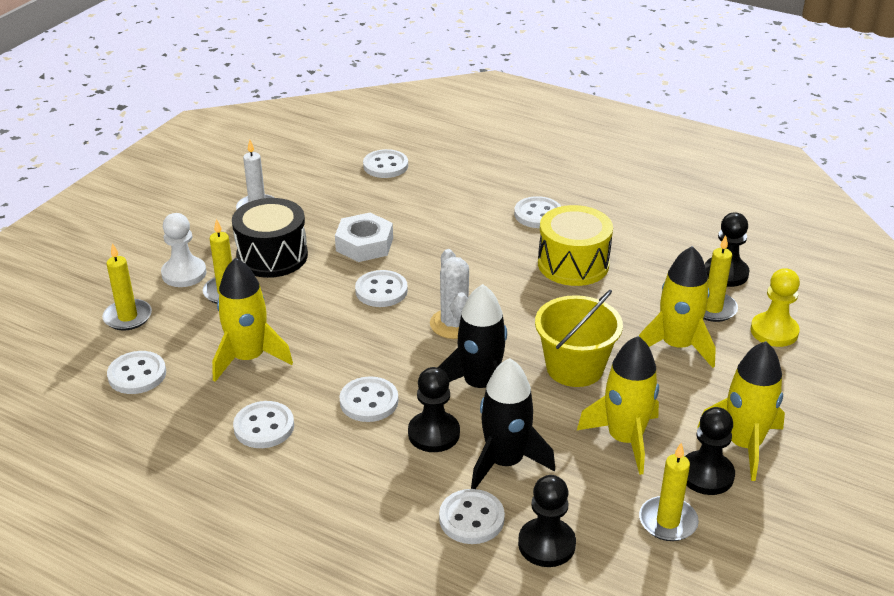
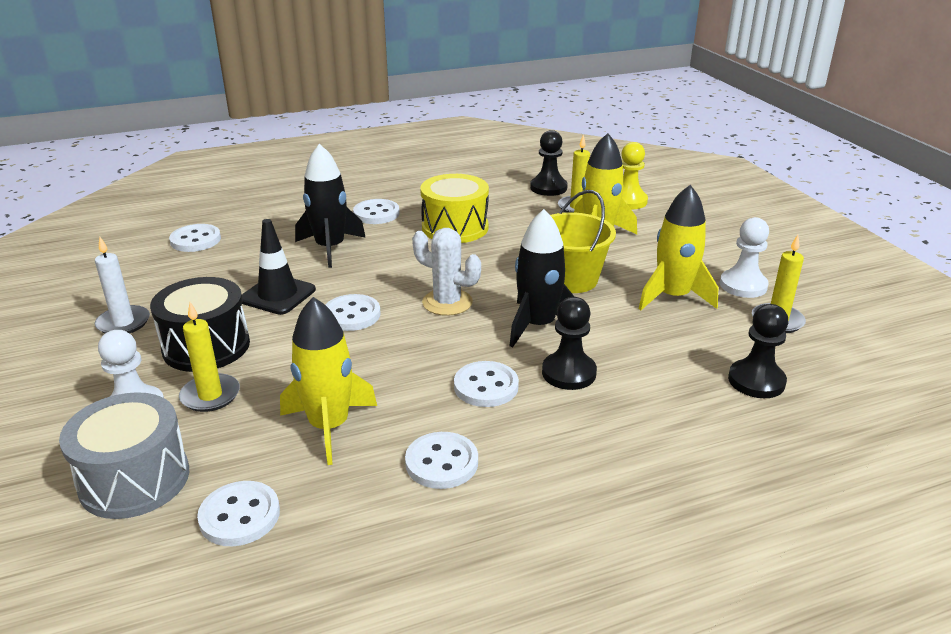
camera: 50 degrees left, 5 degrees down
(128, 317) = (135, 480): yellow candle -> grey drum
(364, 244) = (278, 295): white nut -> black traffic cone
(471, 518) = (693, 402): white button -> none
(505, 462) = (642, 356): black rocket -> black rocket (330, 248)
(706, 475) = (743, 285): black pawn -> white pawn
(744, 445) = (727, 260): yellow rocket -> none

